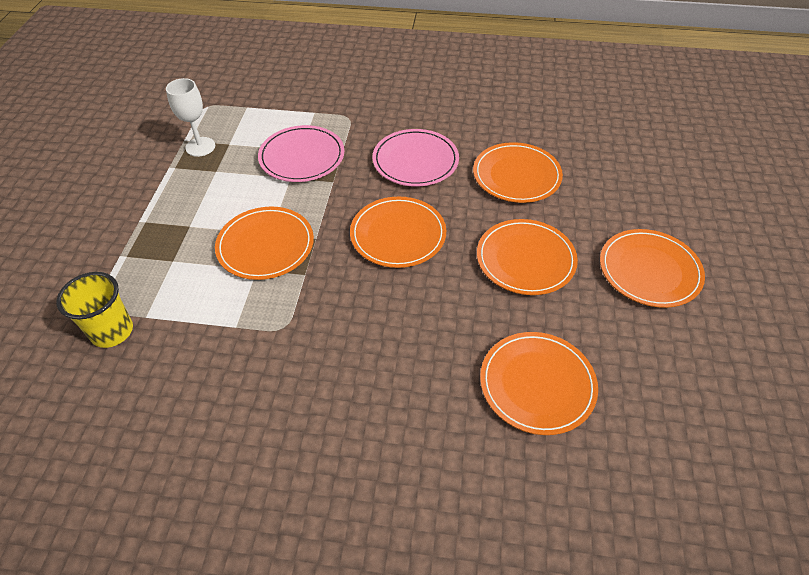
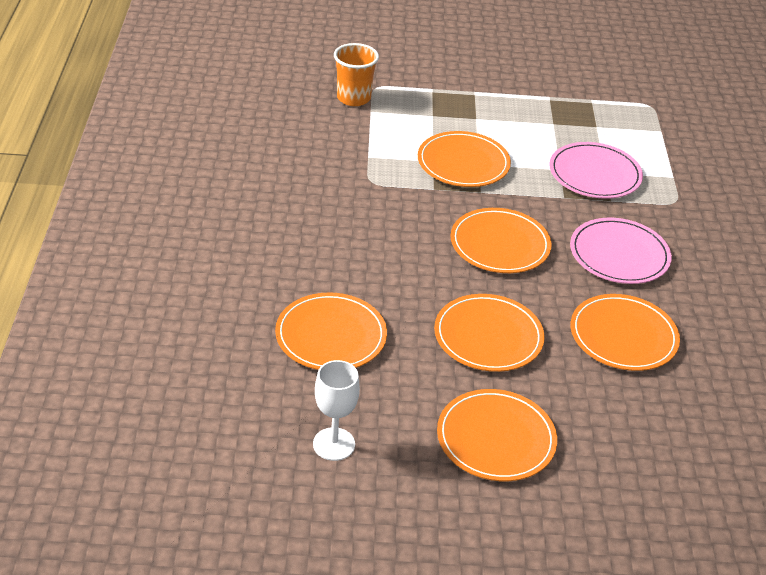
camera: 80 degrees right, 10 degrees down
(112, 331) = (353, 98): yellow cup -> orange cup
(200, 147) = (585, 110): white goblet -> white goblet (334, 444)

